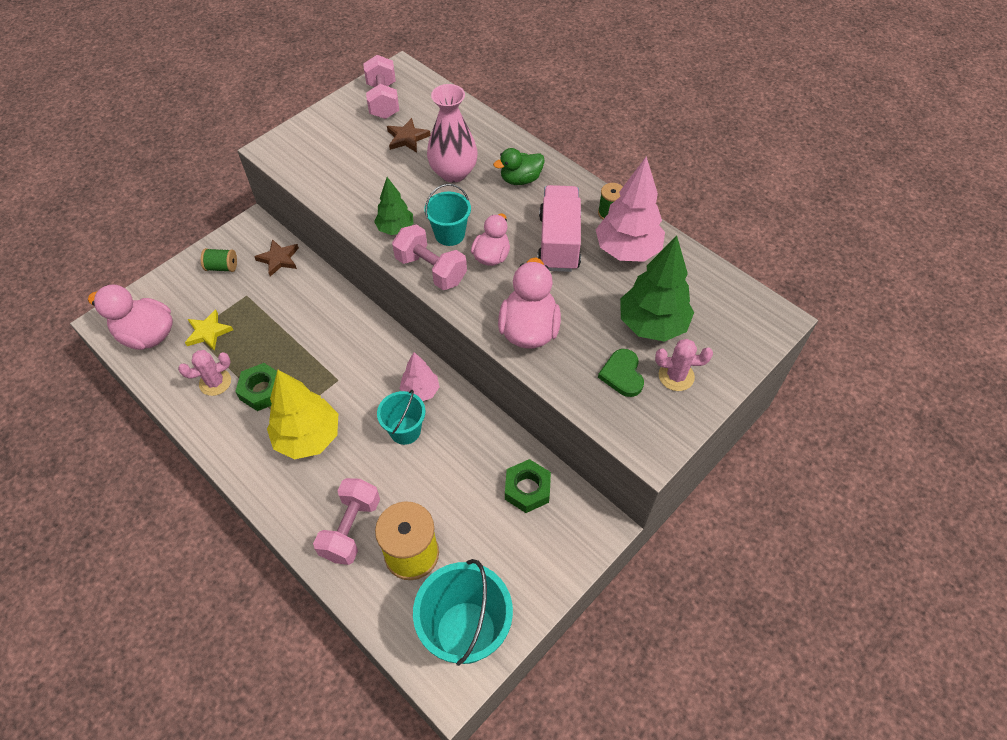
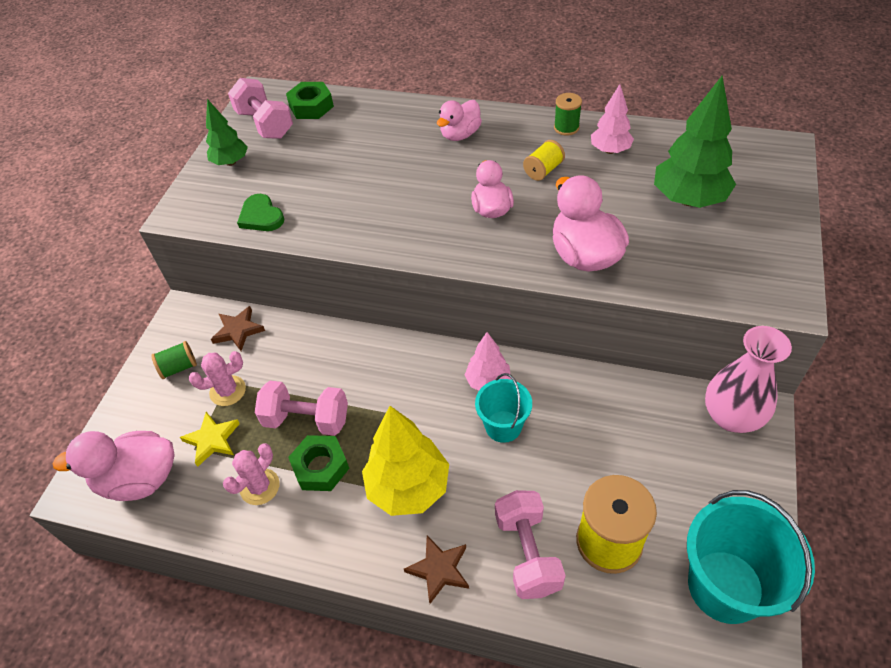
camera: 25 degrees left, 5 degrees down
(395, 229) = (375, 228): green tree -> green tree (231, 162)
(407, 138) = (318, 145): brown star -> brown star (439, 569)
(431, 270) = (443, 248): pink dumbbell -> pink dumbbell (306, 419)
(449, 234) = (434, 209): turquoise bucket -> none
(453, 172) = (390, 155): pink vase -> pink vase (731, 416)
(520, 179) = (460, 134): green duck -> pink duck
(527, 489) = (664, 416): green nut -> green nut (311, 106)
(559, 242) = (543, 170): pink truck -> yellow spool
(622, 374) = (703, 252): green heart -> green heart (261, 216)
(627, 250) = (610, 150): pink tree -> pink tree, size x0.58
(676, 376) = (748, 231): pink cactus -> pink cactus (228, 391)

